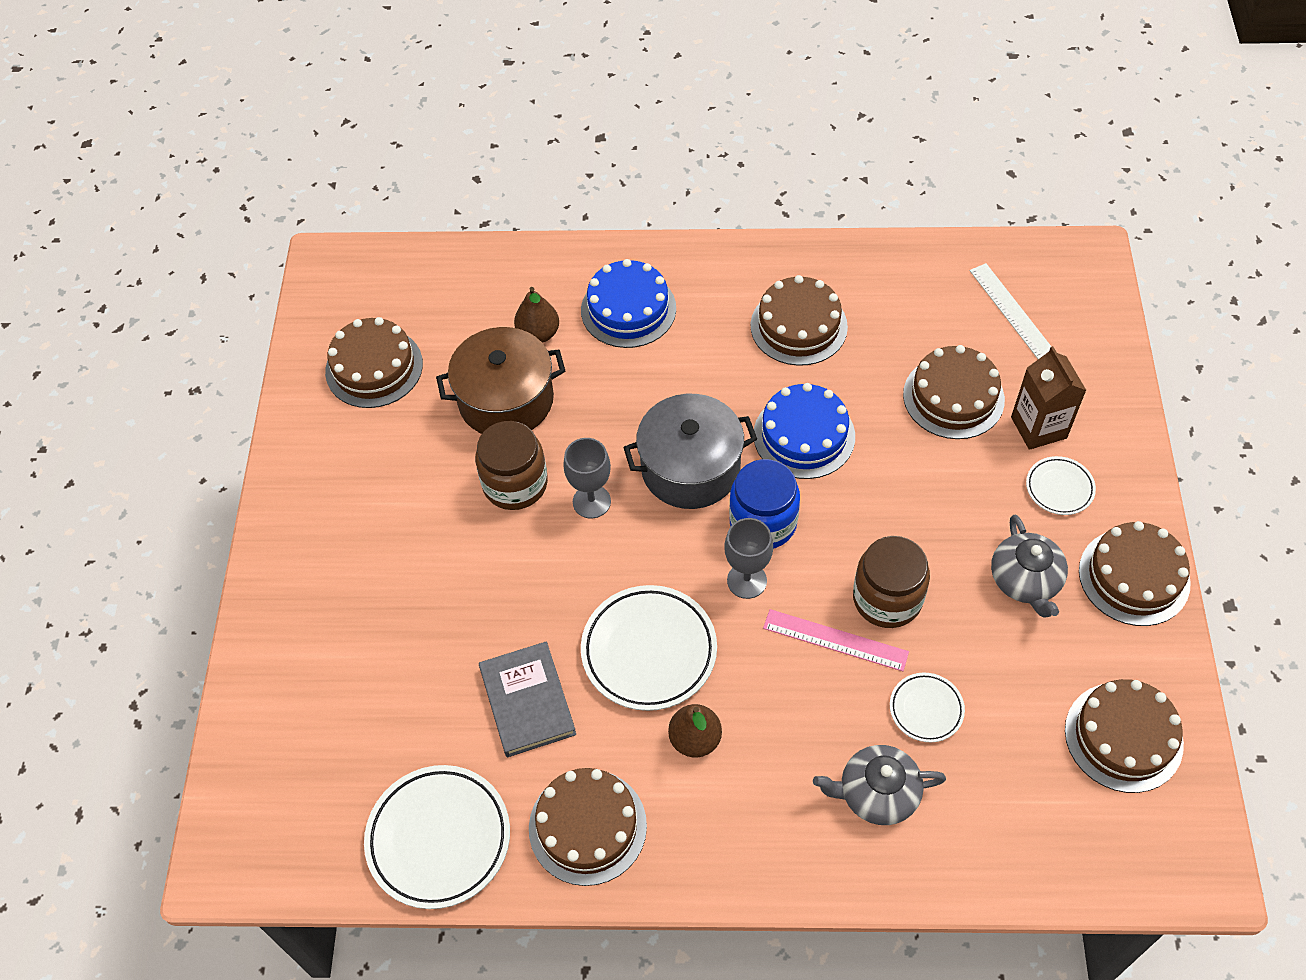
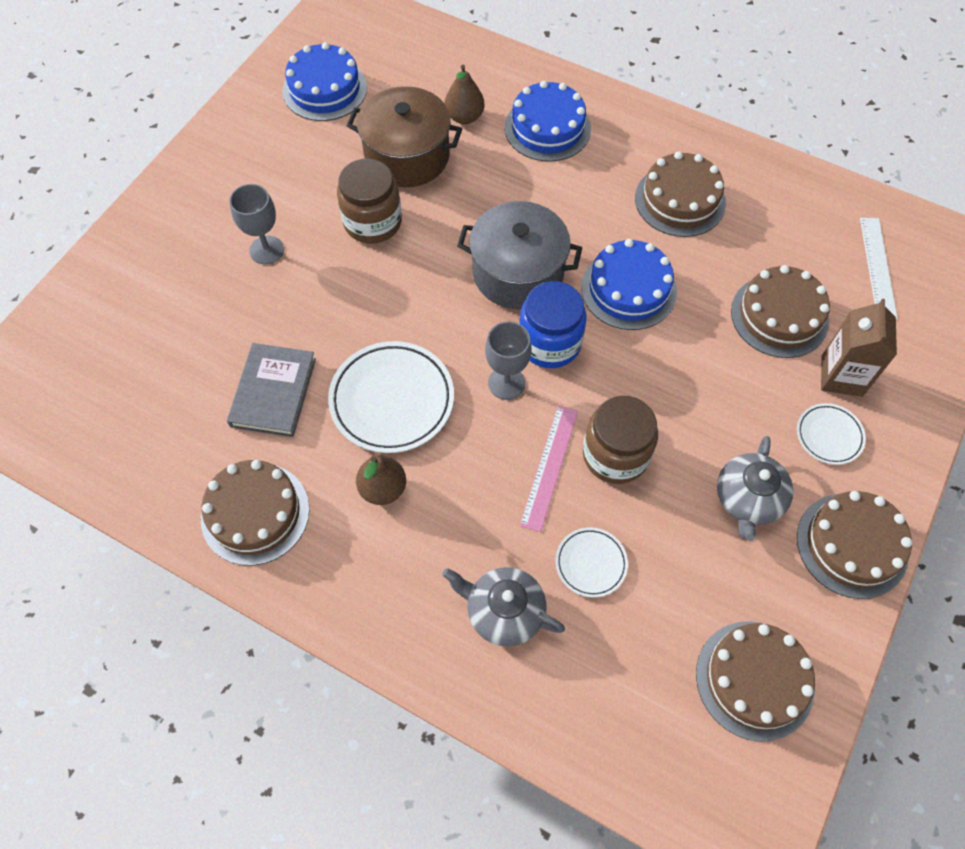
camera: 25 degrees right, 5 degrees up
(374, 367) = (325, 89): brown cake -> blue cake
(439, 839) = (140, 463): white plate -> none
(591, 501) = (422, 263): grey goblet -> grey goblet (266, 250)
(835, 640) = (549, 467): pink ruler -> pink ruler turned 60 degrees clockwise

